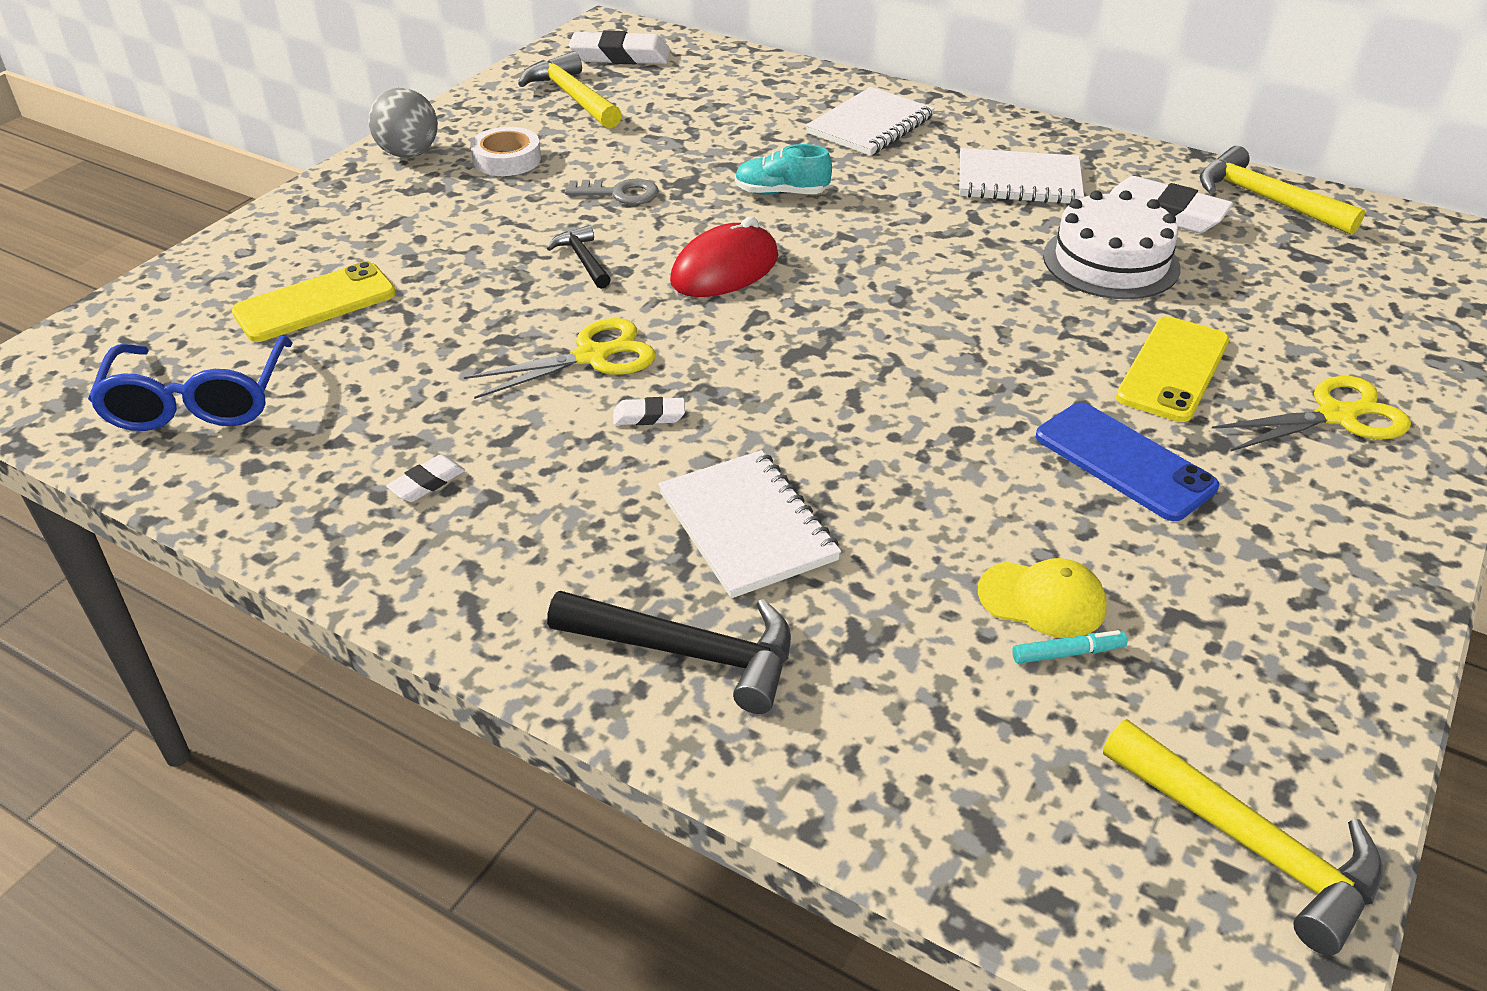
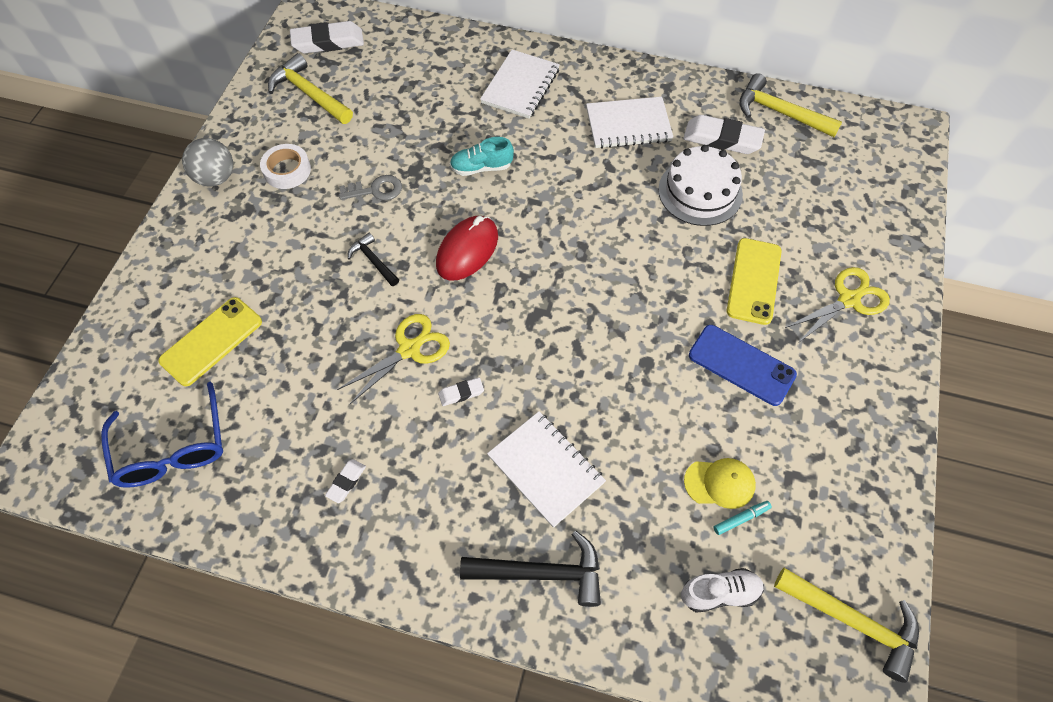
camera: 15 degrees left, 20 degrees up
(998, 746) = (720, 593): none -> white shoe

